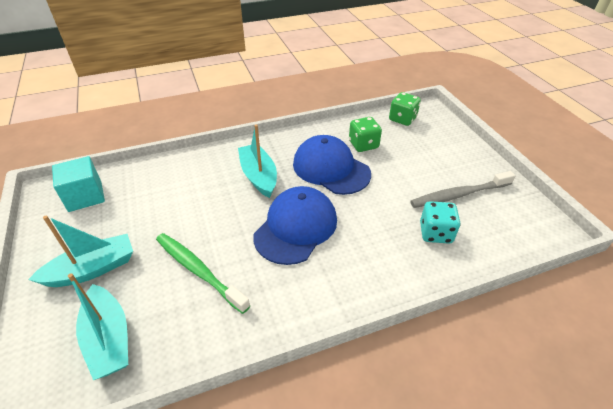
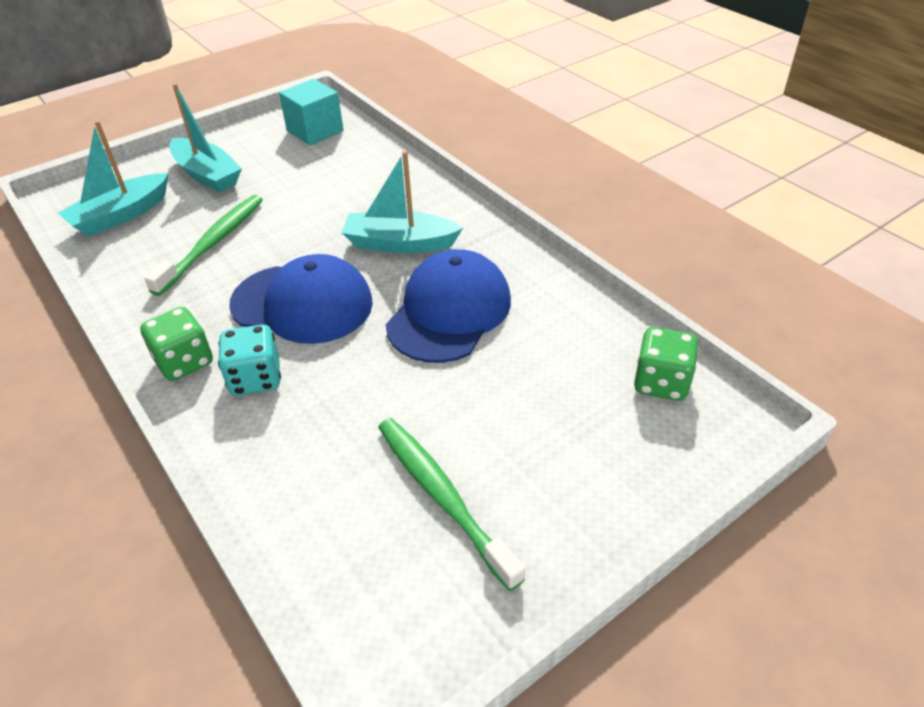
camera: 75 degrees right, 0 degrees up
(259, 176) = (400, 243): turquoise boat -> turquoise boat turned 135 degrees counterclockwise
(363, 145) = (537, 339): green dice -> green dice (184, 362)
(435, 233) = (326, 467): turquoise dice -> turquoise dice (255, 378)
(459, 195) = (442, 496): grey toothbrush -> green toothbrush

